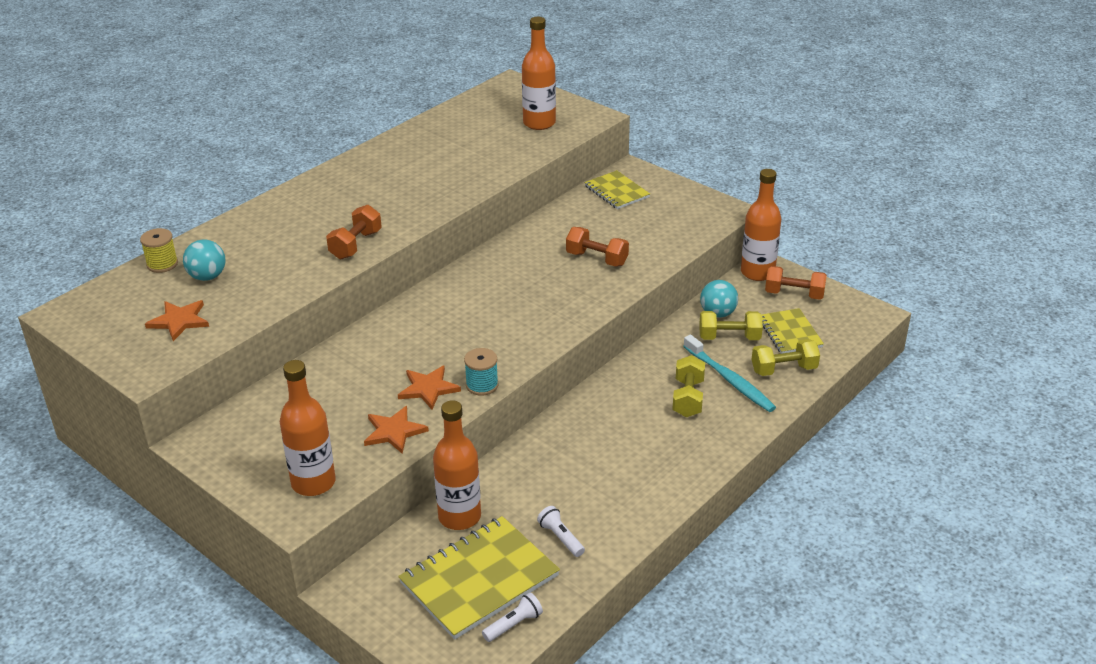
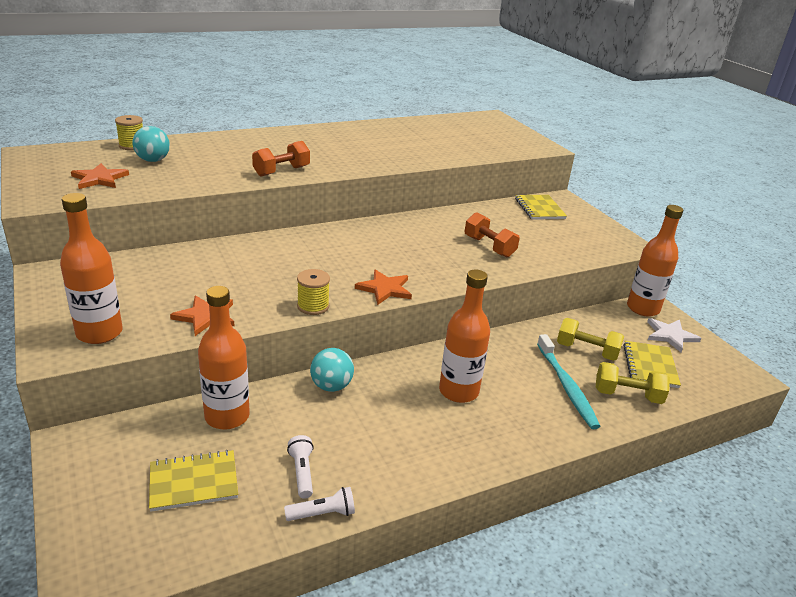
camera: 20 degrees right, 5 degrees down
(428, 388) = (266, 294): orange star -> orange star (385, 289)
(479, 579) = (194, 482): yellow notebook -> yellow notebook, size x0.59
(482, 385) = (313, 306): turquoise spool -> yellow spool
(514, 625) = (186, 544): white flashlight -> white flashlight (322, 514)
(539, 123) = (495, 141): orange bottle -> orange bottle (458, 391)
(688, 398) = (515, 389): yellow dumbbell -> none
(717, 313) = (586, 329): turquoise ball -> turquoise ball (331, 386)
(794, 294) = (670, 335): orange dumbbell -> white star

